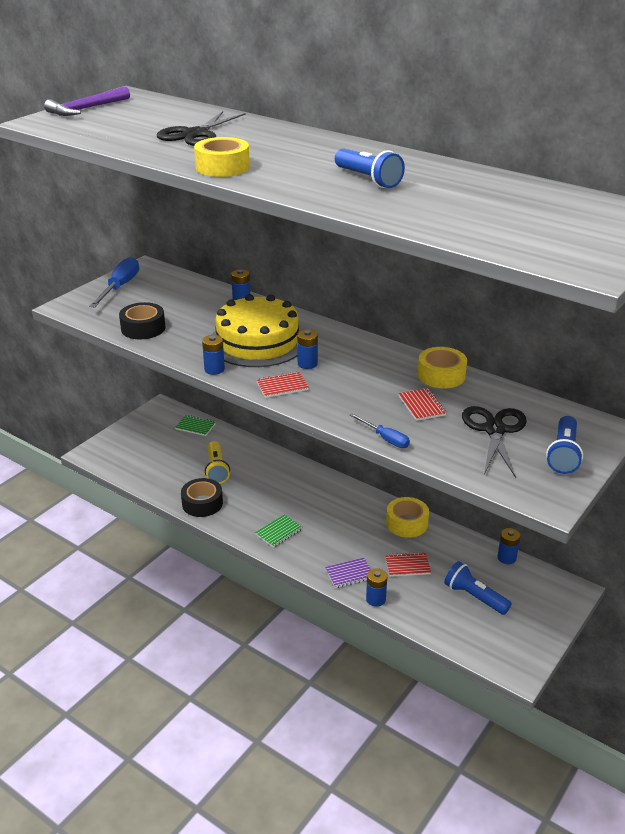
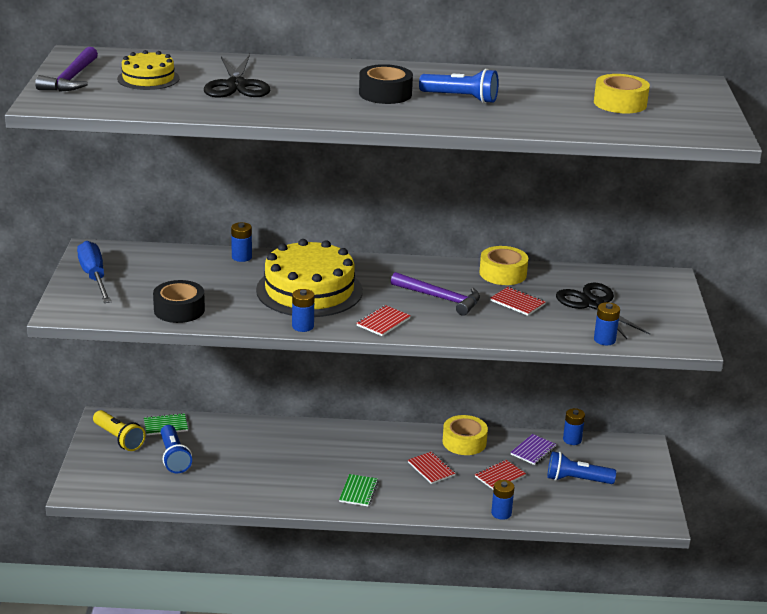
camera: 35 degrees left, 5 degrees down
(140, 118) = (148, 78): none -> yellow cake
(202, 503) = (256, 494): black tape -> black tape (385, 94)
(216, 469) = (235, 459): yellow flashlight -> yellow flashlight (119, 438)
(222, 167) = (322, 112): yellow tape -> yellow tape (620, 103)
(307, 364) = (380, 297): blue battery -> blue battery (604, 340)
(349, 574) = (458, 502): purple notebook -> purple notebook (533, 451)
(355, 536) = (431, 469): none -> red notebook
(356, 380) = (440, 298): none -> purple hammer
(385, 438) = (521, 337): blue screwdriver -> none
(563, 454) = (661, 306): blue flashlight -> blue flashlight (174, 457)

